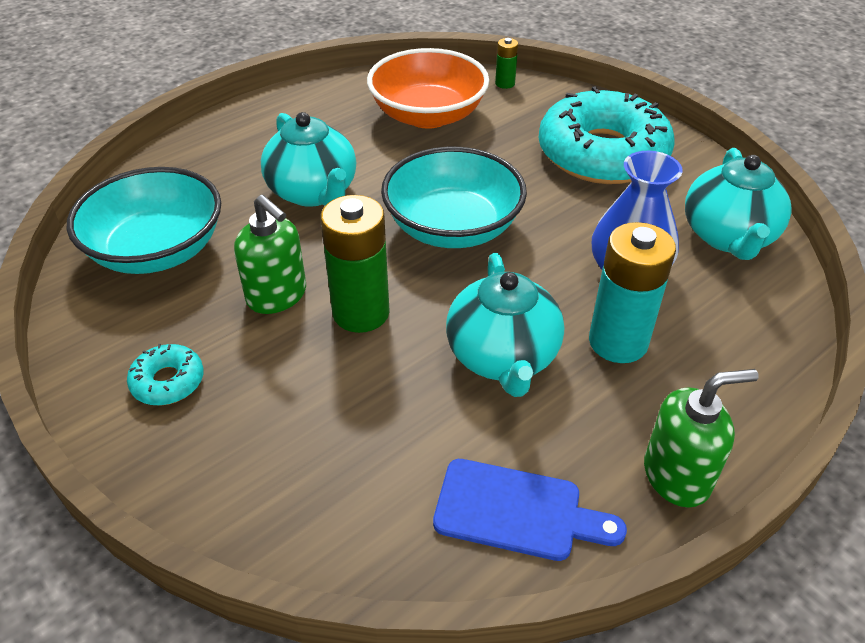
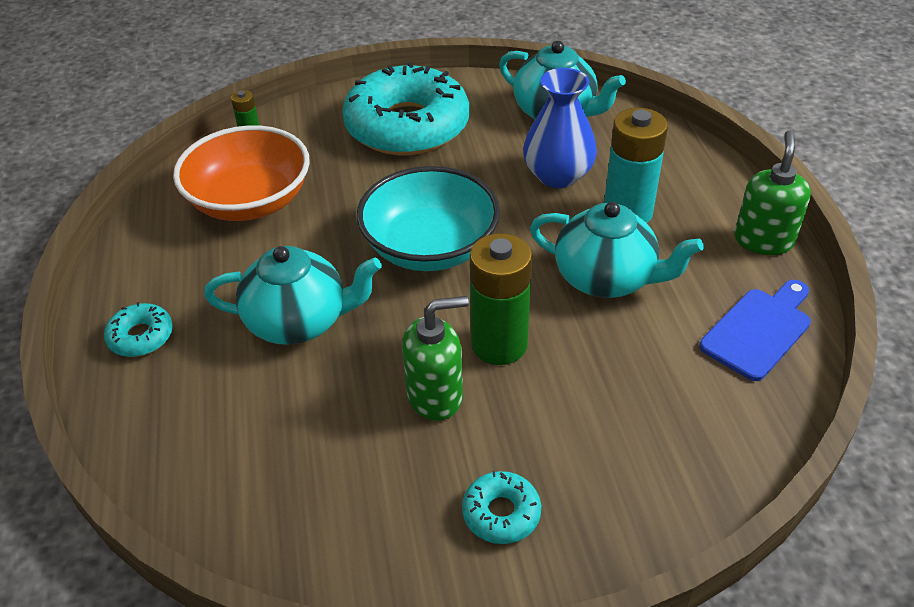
camera: 60 degrees left, 0 degrees up
(157, 250) = (290, 475): turquoise bowl -> none
(251, 130) = (141, 337): none -> turquoise donut

